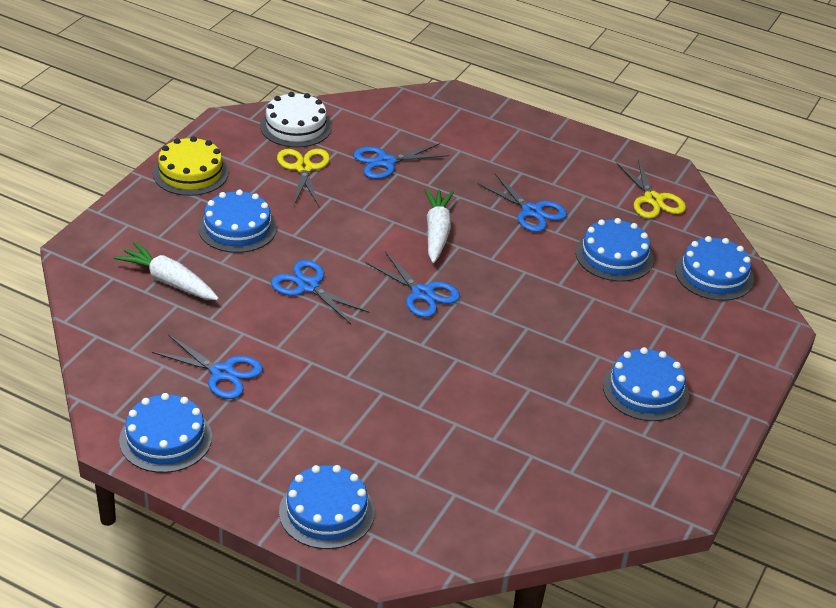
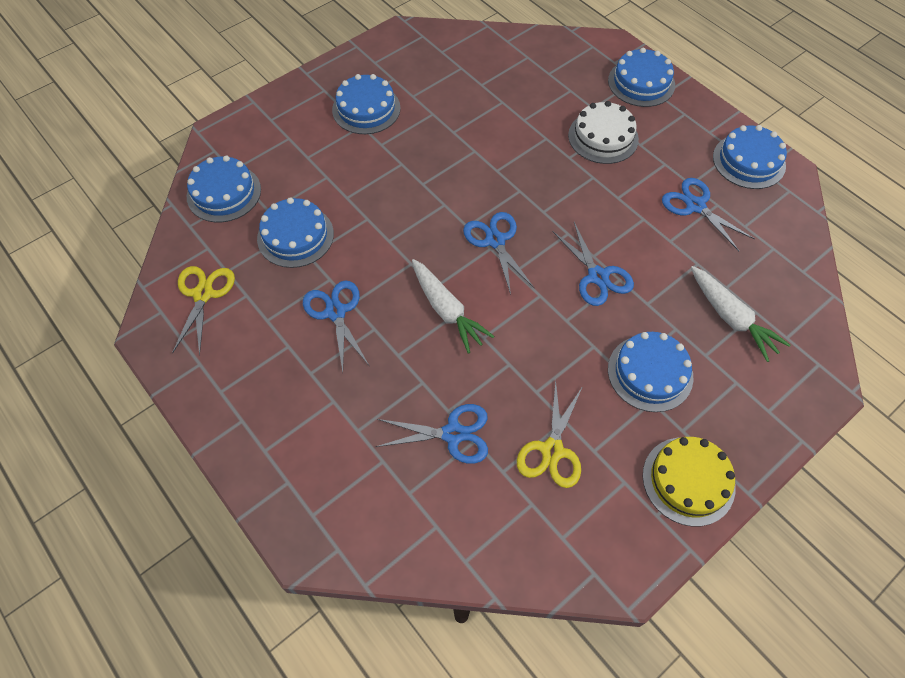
camera: 155 degrees left, 20 degrees up
(296, 126) = (538, 537): white cake -> white cake (603, 137)
(437, 232) = (446, 310): white carrot -> white carrot turned 60 degrees counterclockwise

